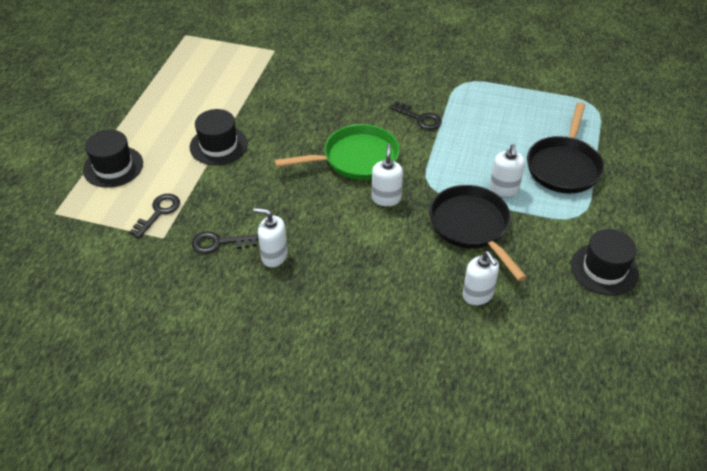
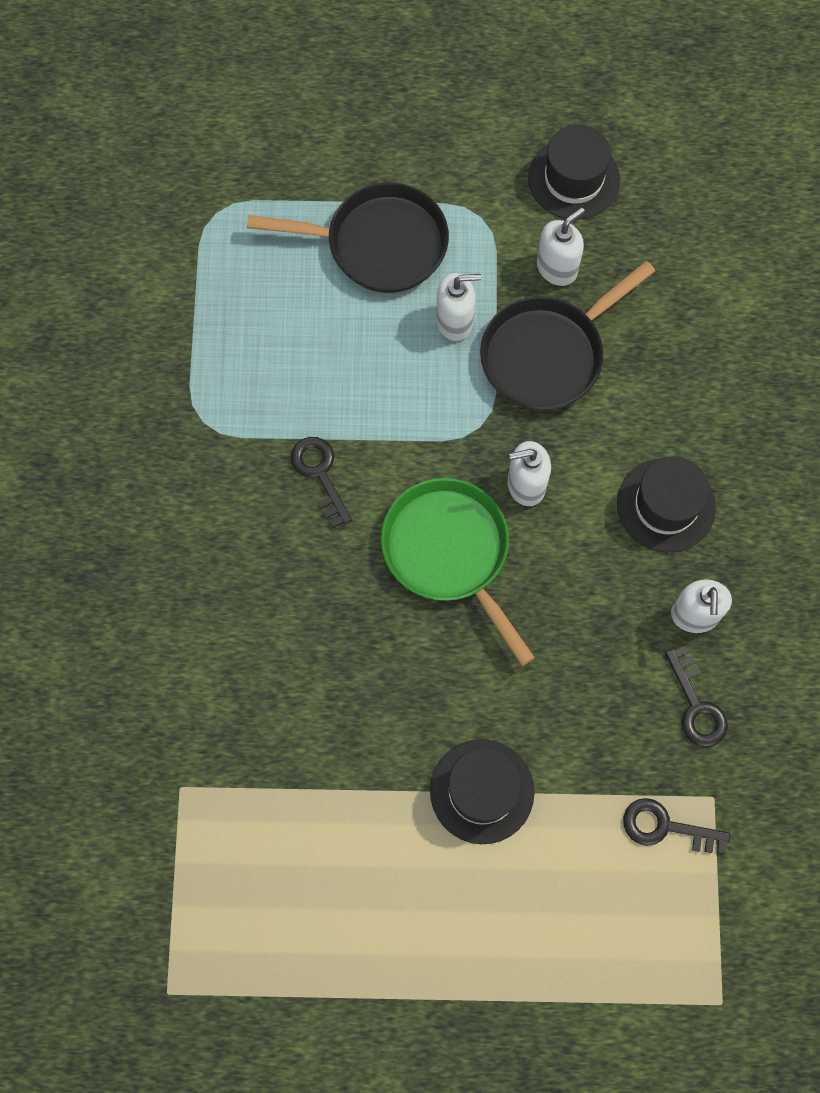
camera: 105 degrees left, 25 degrees up
(113, 166) = (587, 956): black hat -> black hat (666, 505)
(420, 118) = (319, 474): black key -> black key turned 45 degrees counterclockwise
(477, 295) = (672, 327): white soap dispenser -> white soap dispenser (557, 268)

